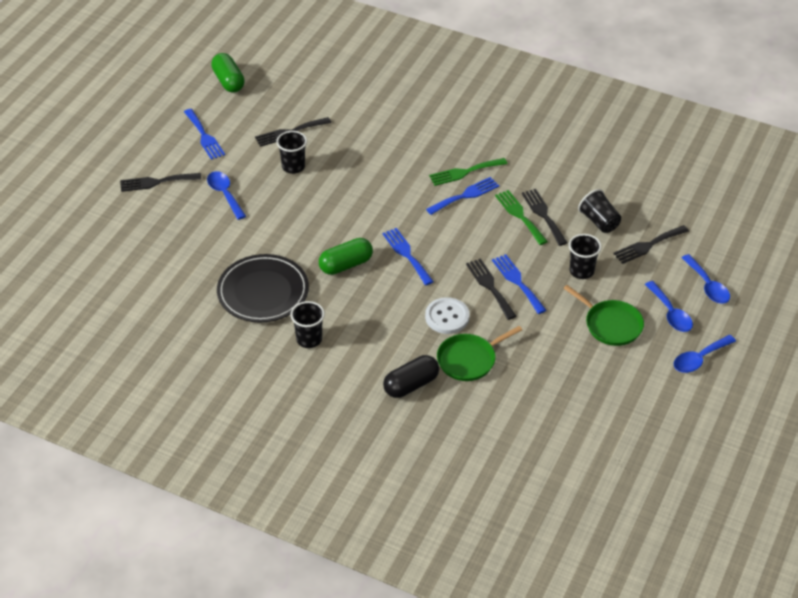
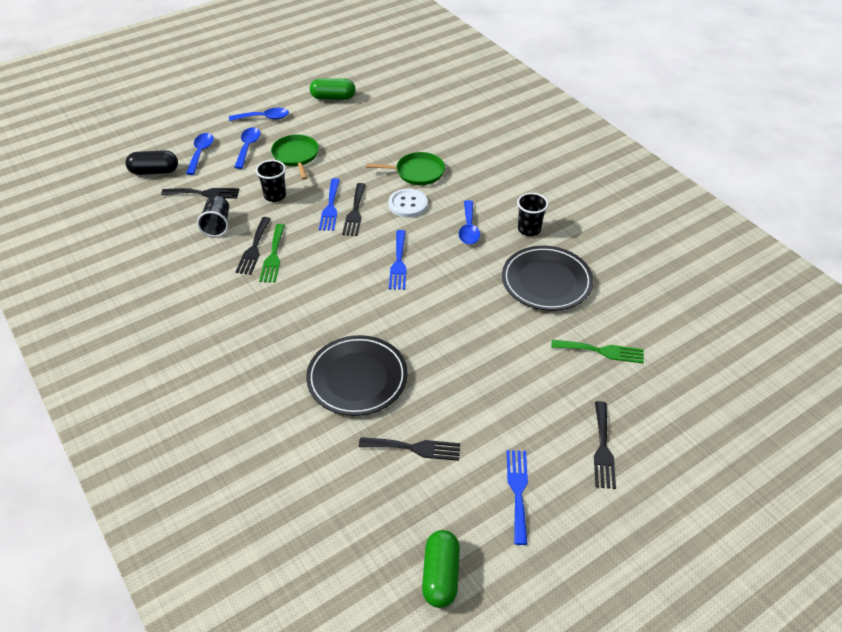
camera: 150 degrees left, 0 degrees up
(156, 182) = (603, 448): black fork -> black fork turned 75 degrees clockwise
(225, 194) = (532, 397): blue spoon -> blue spoon (468, 228)
(293, 167) = (439, 399): black cup -> none
(346, 265) = (458, 275): green capsule -> green capsule (333, 98)
(364, 156) = (357, 378): none -> black plate
(411, 385) = (472, 173): black capsule -> black capsule (154, 171)
(465, 172) = (278, 316): green fork -> green fork (601, 351)
(465, 195) = (300, 293): blue fork -> none

